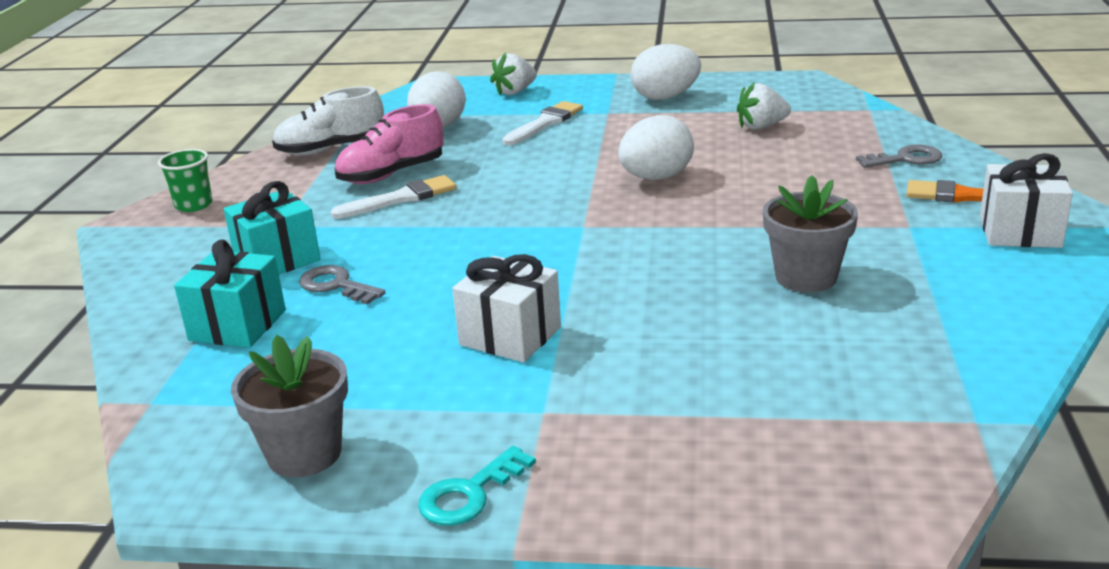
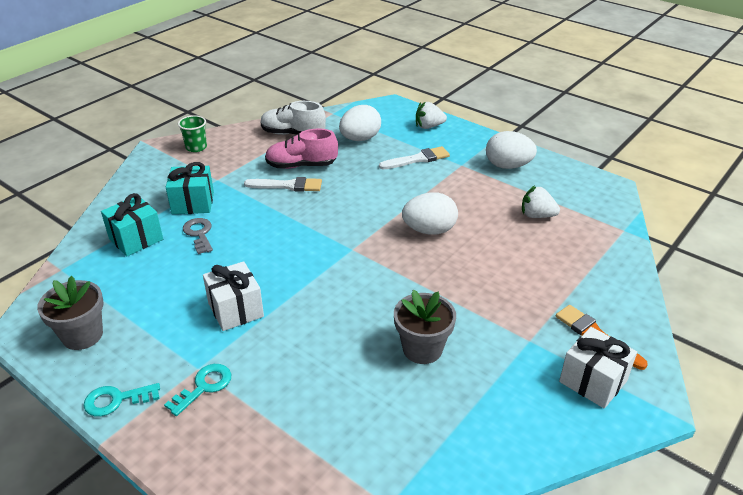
camera: 30 degrees right, 10 degrees up
(581, 424) = (204, 387): none -> turquoise key
(905, 159) = (595, 284): grey key -> none

